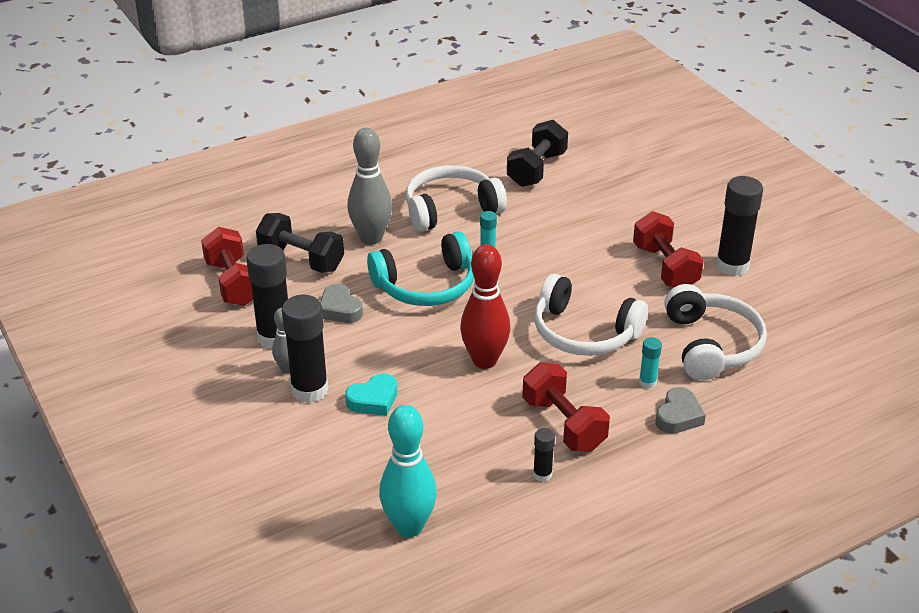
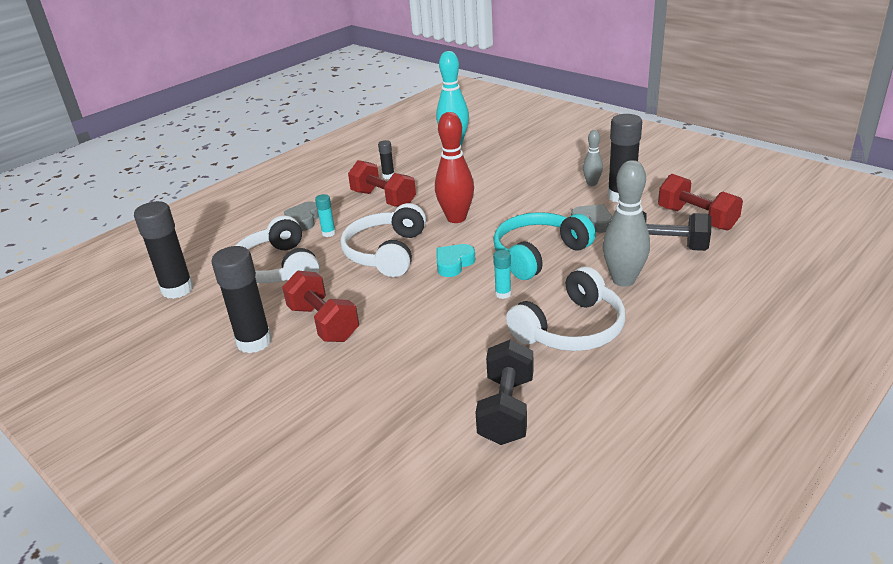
camera: 165 degrees right, 5 degrees down
(309, 390) = (565, 177): black glue stick -> black glue stick (177, 289)
(373, 400) = (518, 182): turquoise heart -> turquoise heart (454, 264)
(584, 332) = (386, 252): white headphones -> white headphones turned 90 degrees counterclockwise

